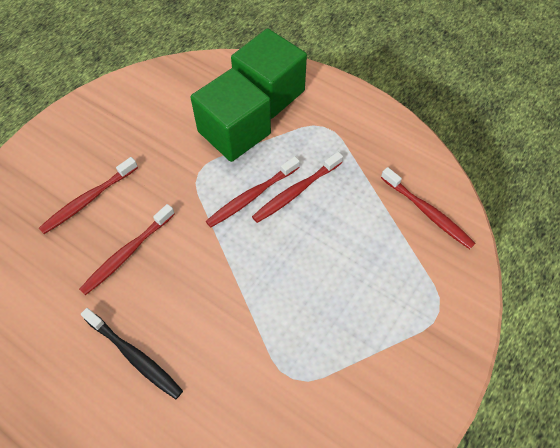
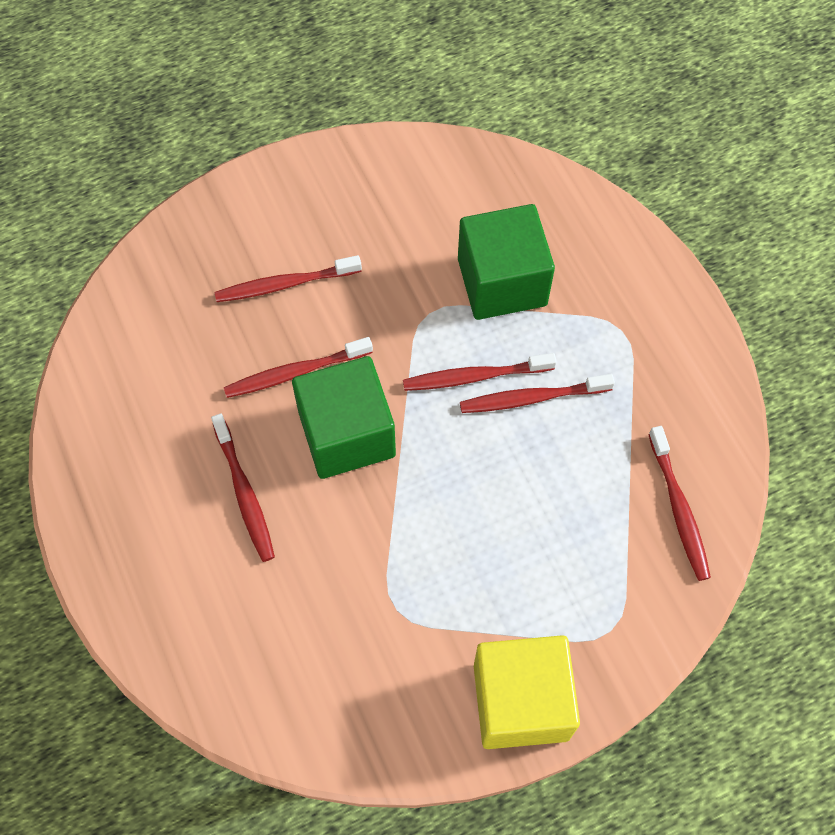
camera: 30 degrees right, 5 degrees up
(134, 356) = (244, 493): black toothbrush -> red toothbrush
(269, 92) = (580, 247): green cube -> green cube (347, 434)
(415, 393) = (521, 701): none -> yellow cube

